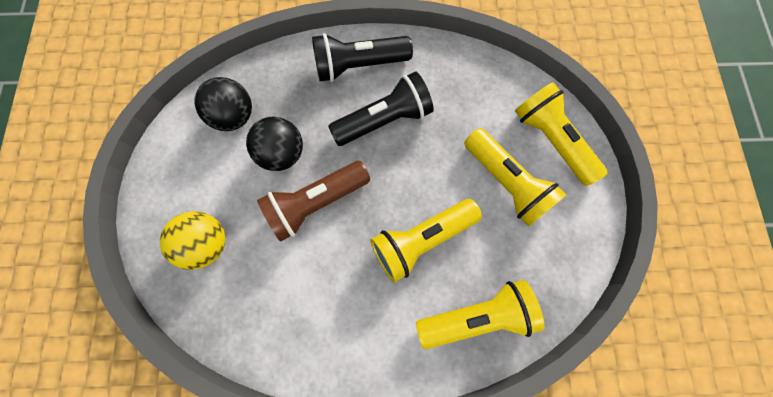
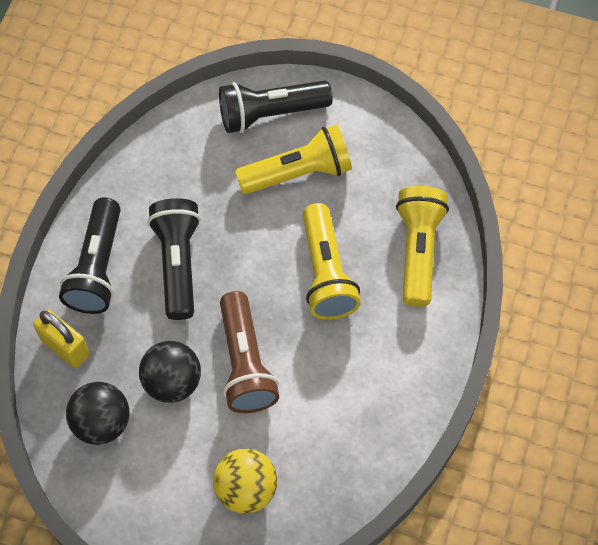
camera: 70 degrees left, 10 degrees down
(287, 69) = (65, 347): none -> yellow padlock
(551, 140) = (270, 113): yellow flashlight -> black flashlight

